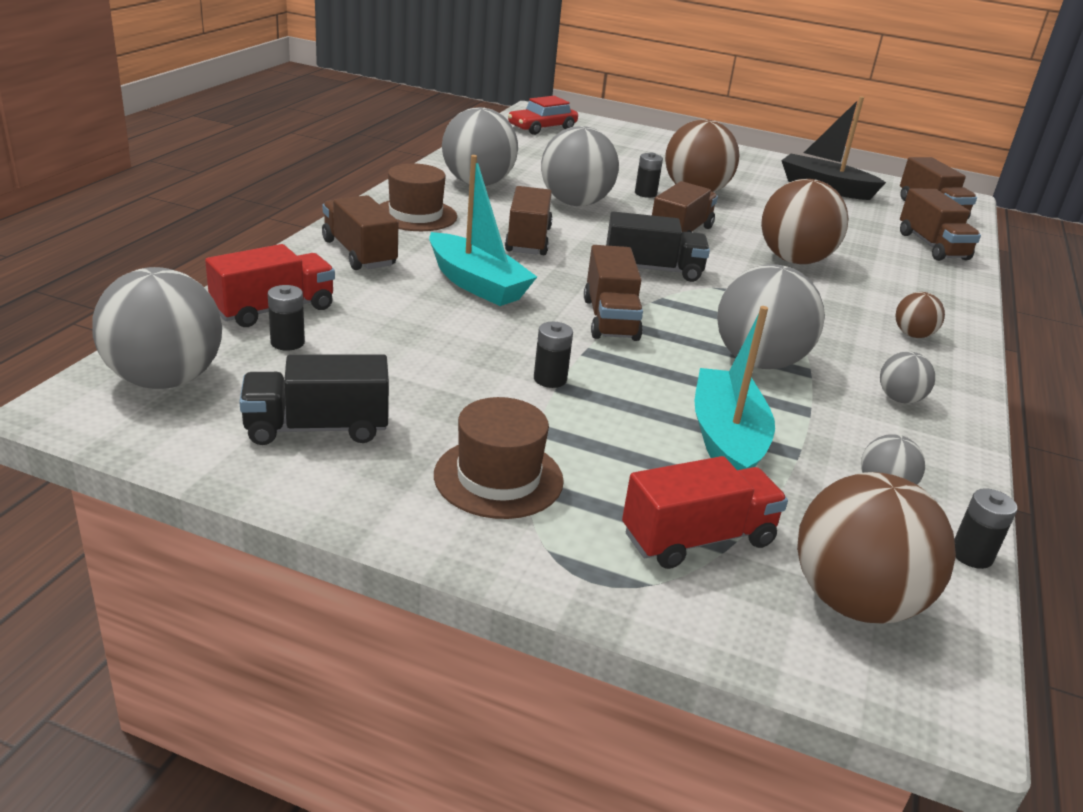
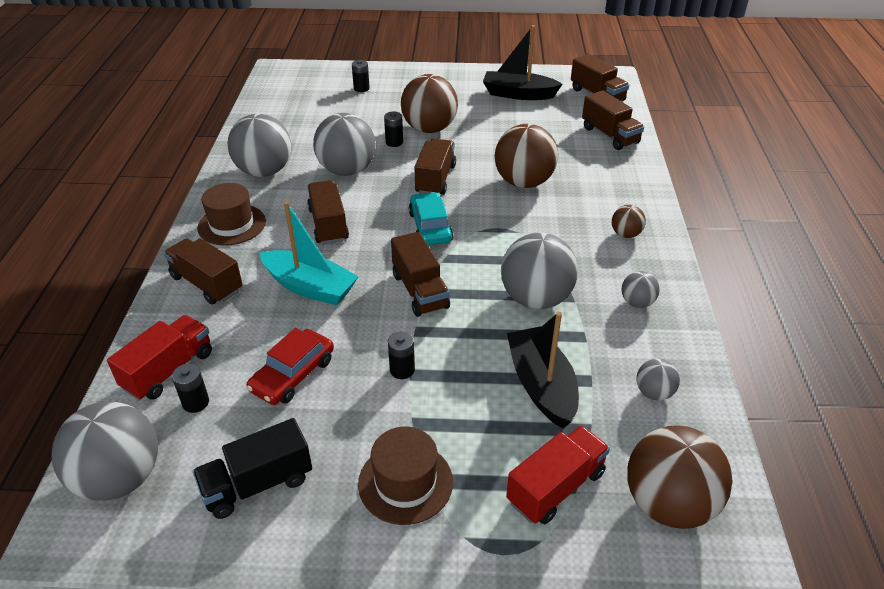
camera: 15 degrees left, 10 degrees up
(542, 128) = (287, 88): red car -> red car (293, 375)
(653, 270) = (430, 227): black truck -> turquoise car
(726, 440) = (541, 385): turquoise boat -> black boat
(971, 555) = (723, 433): black battery -> black battery (361, 88)

